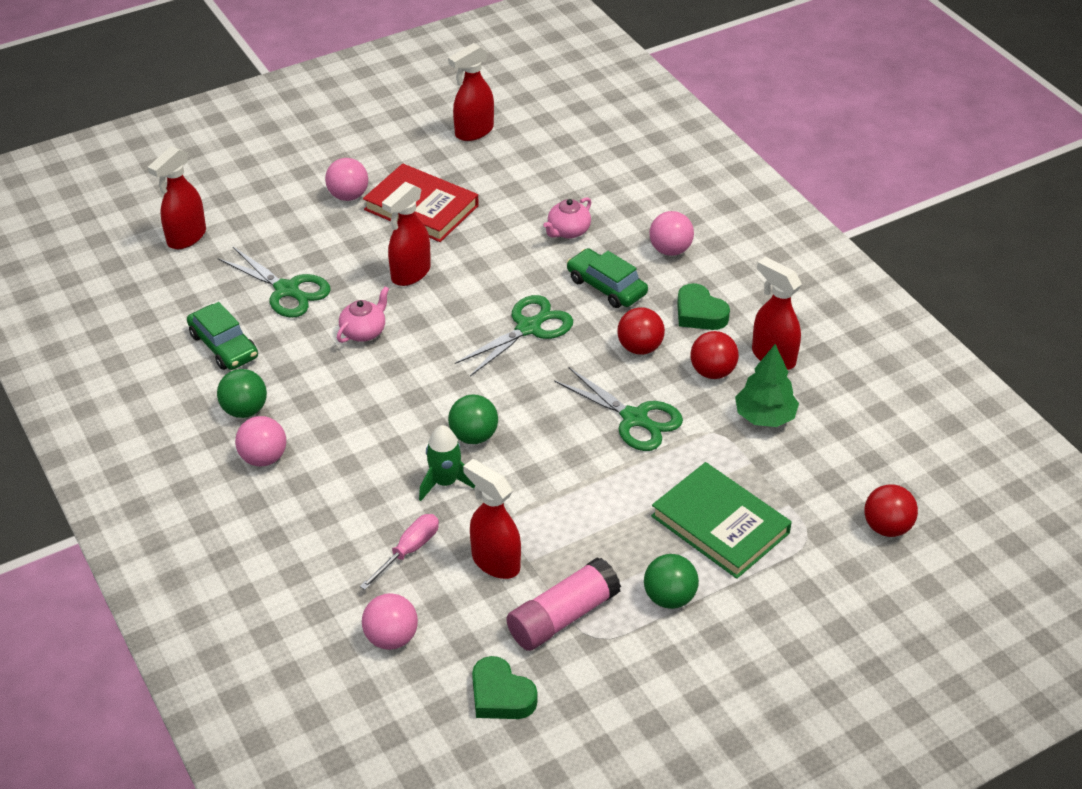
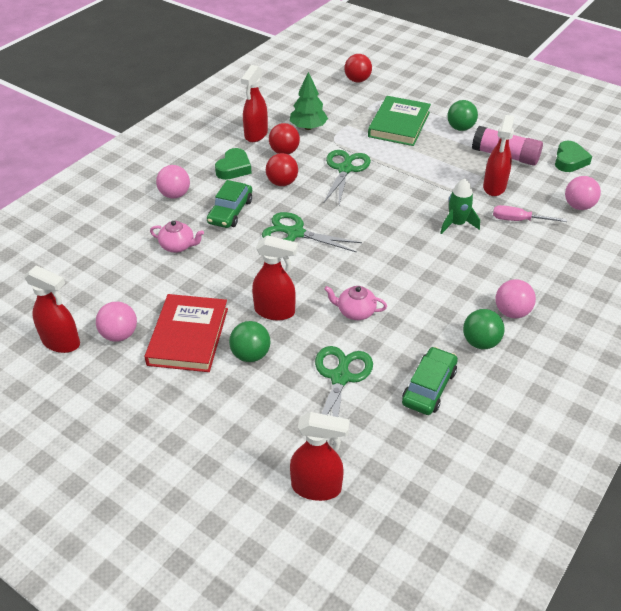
camera: 115 degrees left, 0 degrees up
(348, 196) = (194, 391): pink ball -> pink ball (119, 335)
(473, 436) = (410, 225): green ball -> green ball (250, 355)

